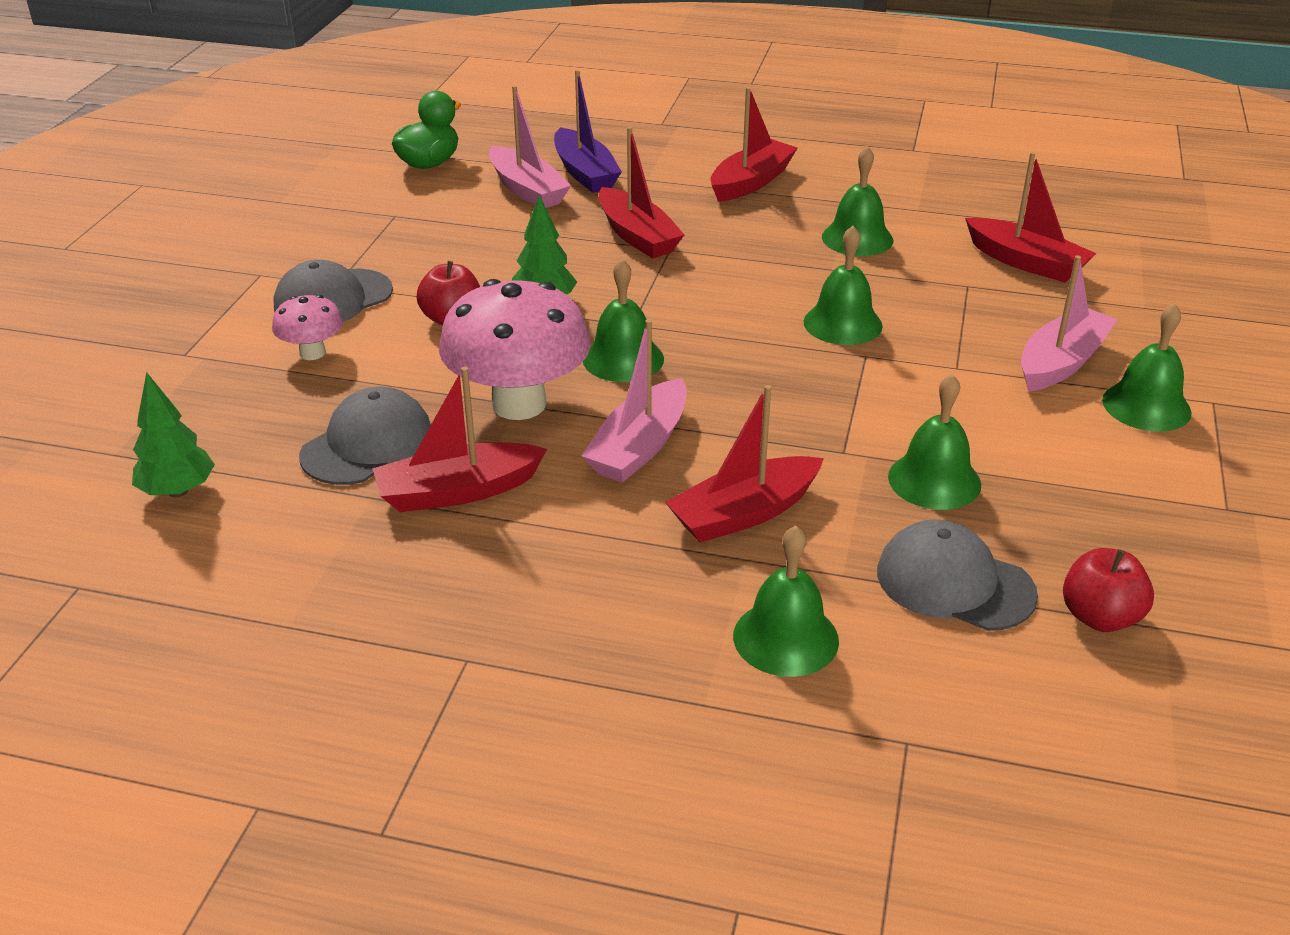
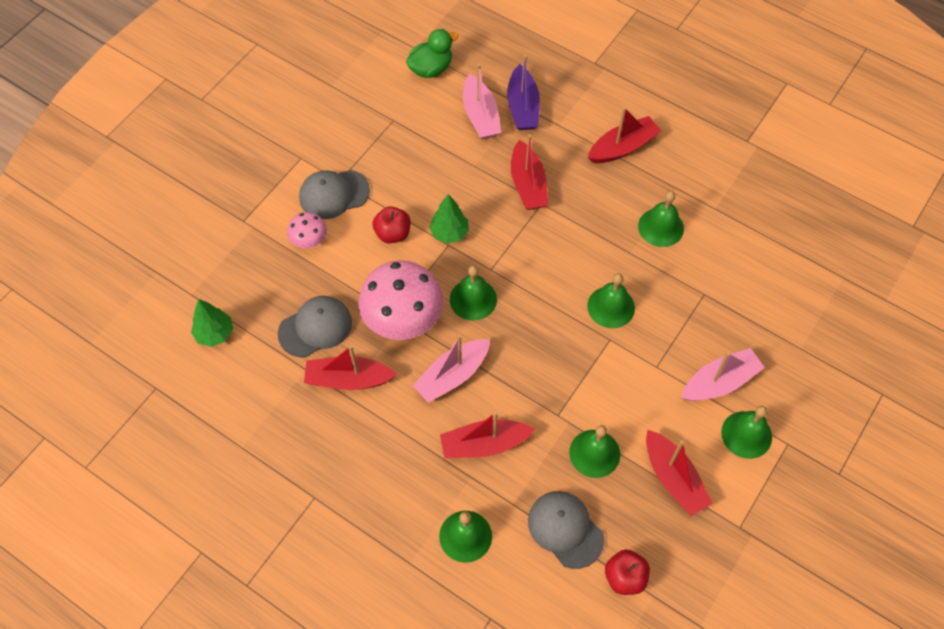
camera: 20 degrees right, 25 degrees up
(1026, 262) = (753, 283): red boat -> red boat (673, 478)

